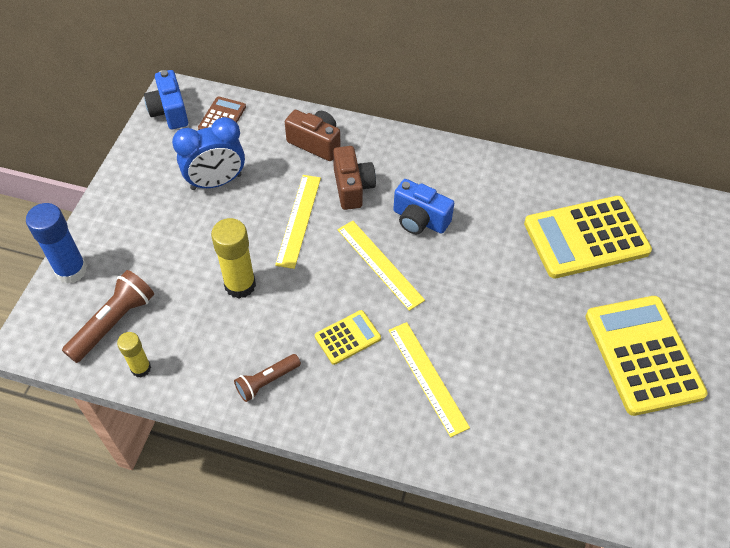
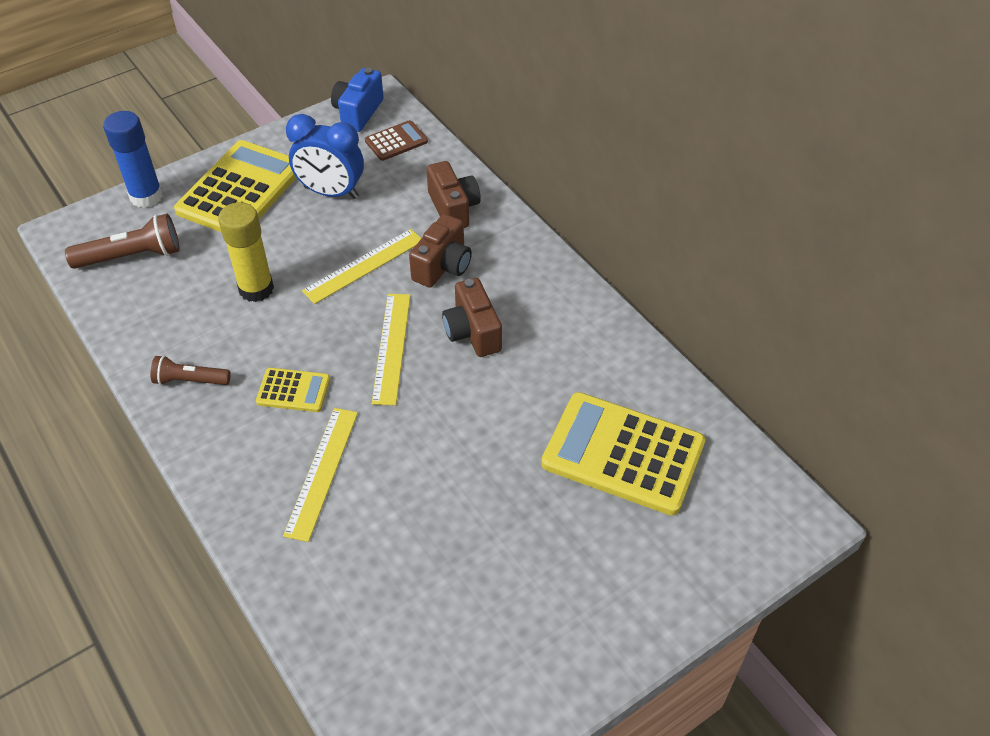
camera: 40 degrees right, 5 degrees down
(141, 368) = (112, 304): yellow glue stick -> none
(419, 220) = (472, 332): blue camera -> brown camera
(643, 355) = (552, 603): yellow calculator -> yellow calculator (240, 190)

